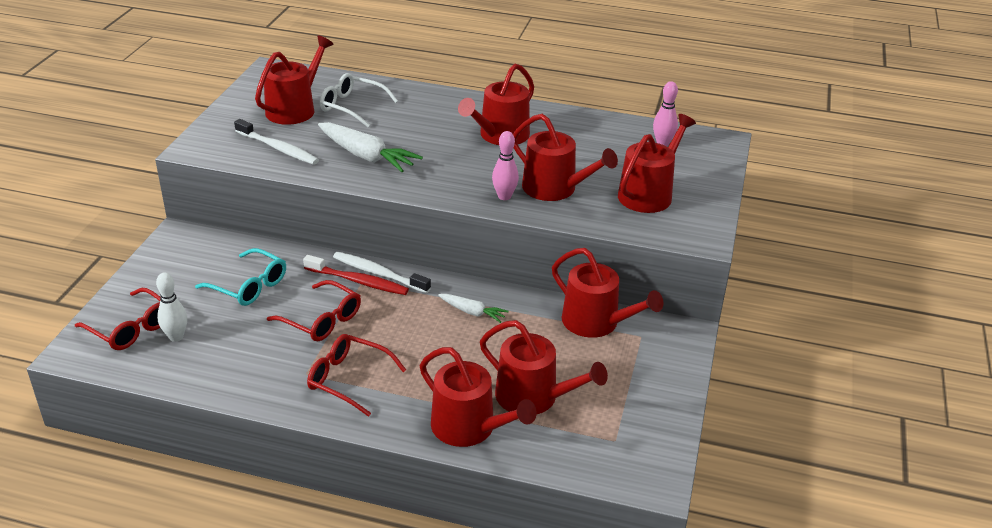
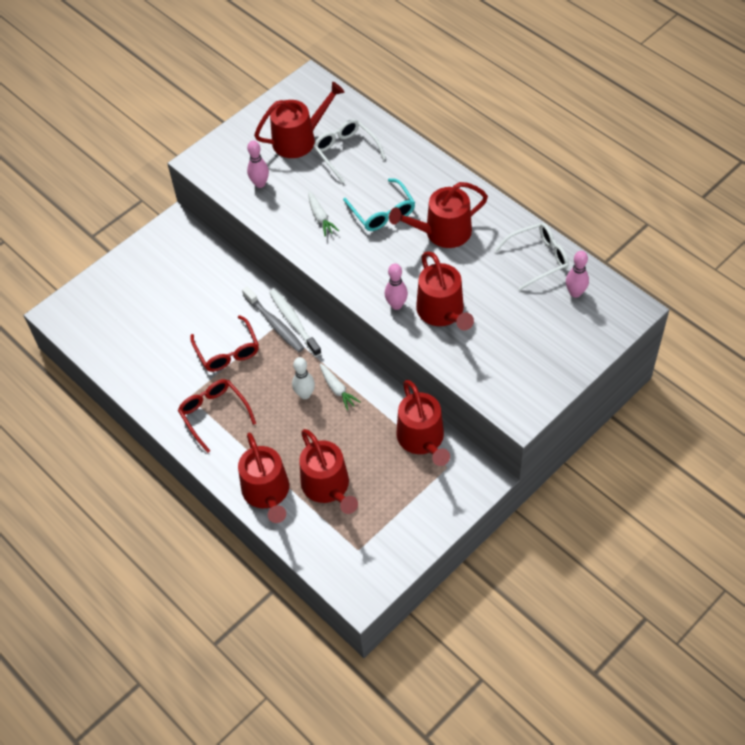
camera: 35 degrees right, 20 degrees up
(131, 329) = (100, 306): red glasses -> none
(176, 337) = (125, 326): white bowling pin -> white bowling pin (305, 394)
(249, 286) = (197, 297): turquoise glasses -> turquoise glasses (383, 213)
(278, 148) = (260, 184): white toothbrush -> pink bowling pin
(358, 281) = (274, 324): red toothbrush -> grey toothbrush
(367, 156) = (320, 218): white carrot -> white carrot, size x0.55
(607, 130) = (539, 258): none -> white glasses
(648, 194) = (515, 348): red watering can -> none

